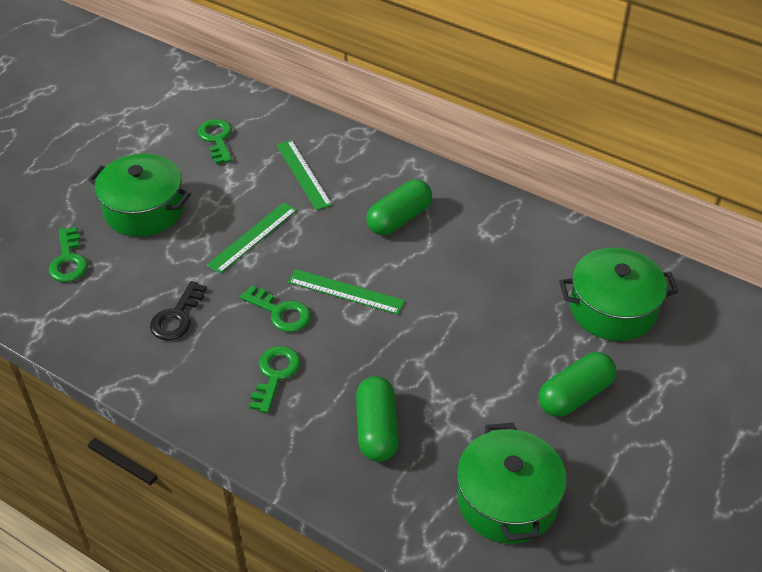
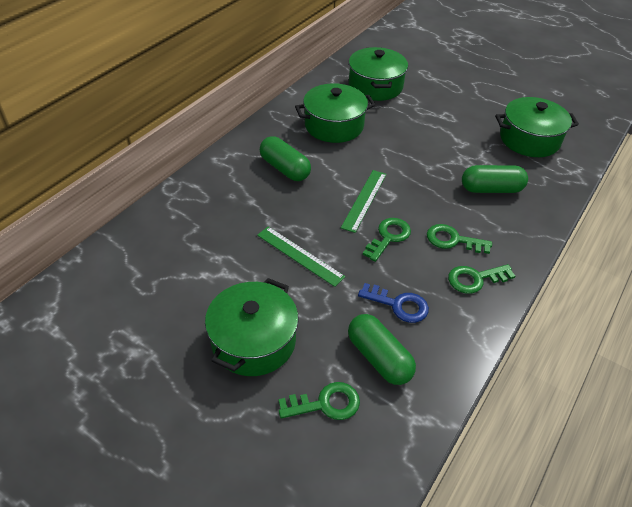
camera: 90 degrees left, 0 degrees up
(177, 317) = (398, 305): black key -> blue key
(217, 139) = (152, 286): green key -> green key (475, 279)
(303, 174) = (220, 222): green ruler -> none
(498, 262) = (334, 125): none -> green pot
(575, 395) = (446, 107): green capsule -> green capsule (379, 358)

